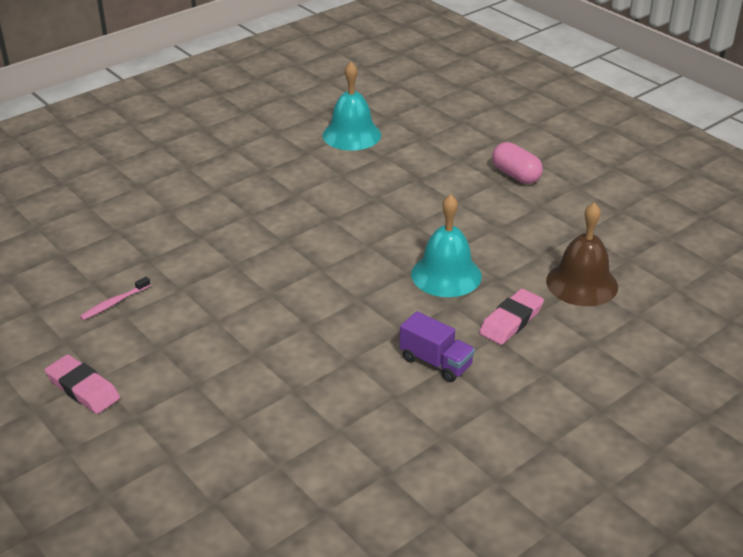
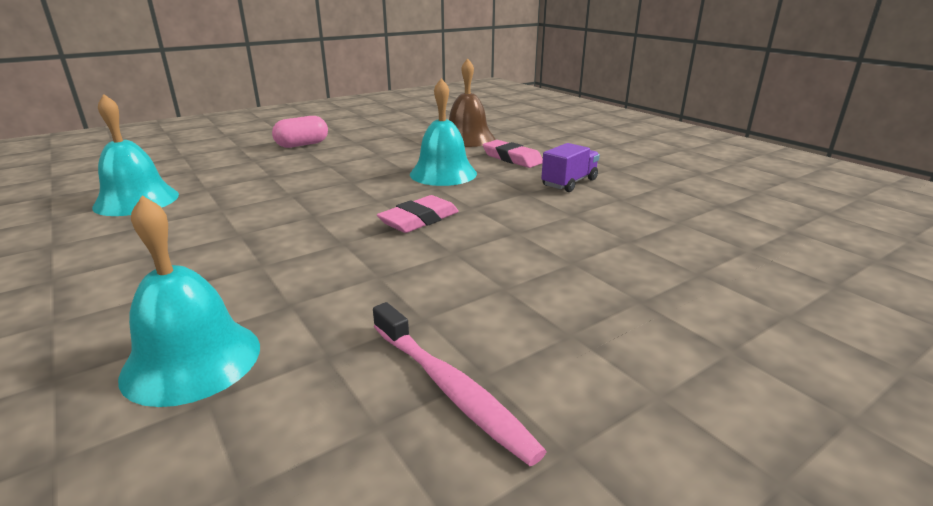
camera: 85 degrees left, 10 degrees down
(83, 388) = (694, 411): pink eraser -> pink eraser (419, 220)
(114, 303) = (451, 388): pink toothbrush -> pink toothbrush, size x1.69
(148, 218) = (192, 360): none -> turquoise bell

